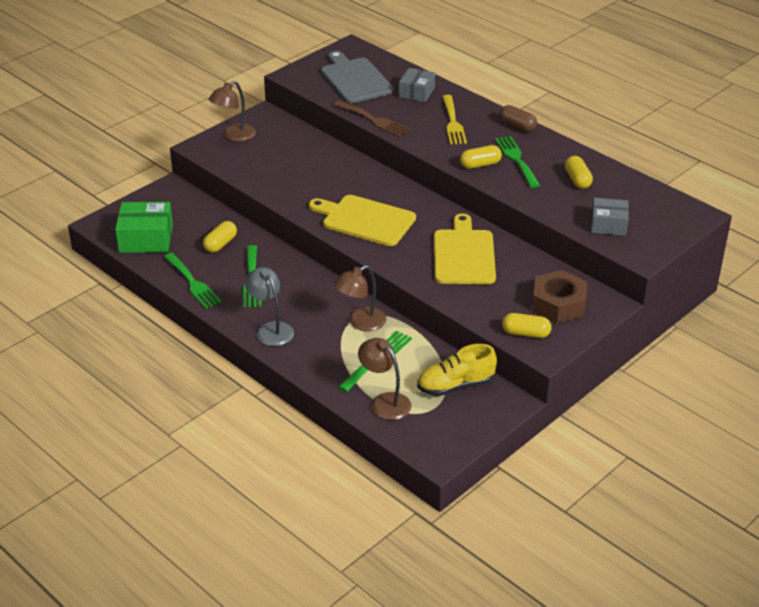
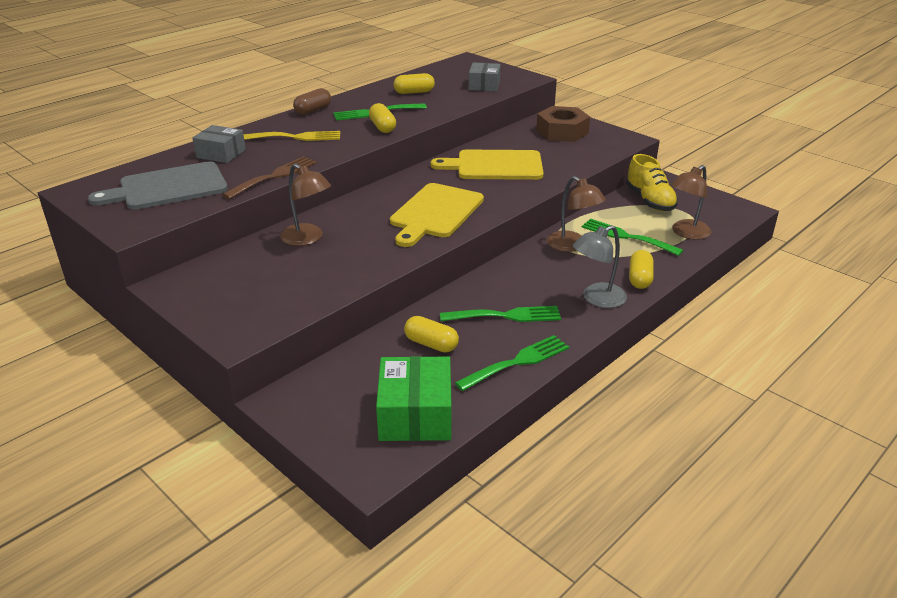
camera: 90 degrees left, 5 degrees down
(234, 136) = (219, 308): brown lamp -> brown lamp (308, 239)
(526, 333) = (606, 145): yellow capsule -> yellow capsule (639, 278)

